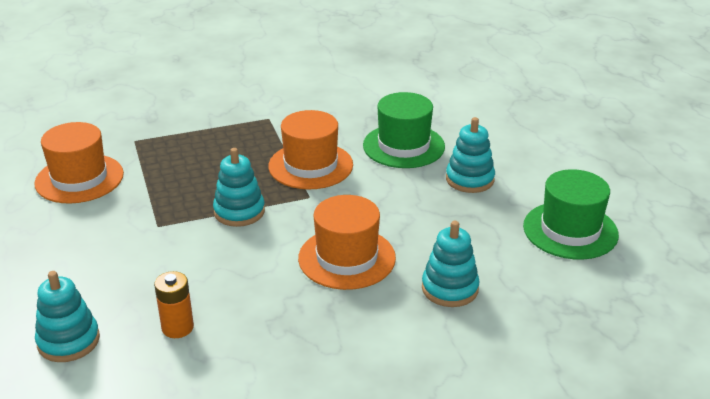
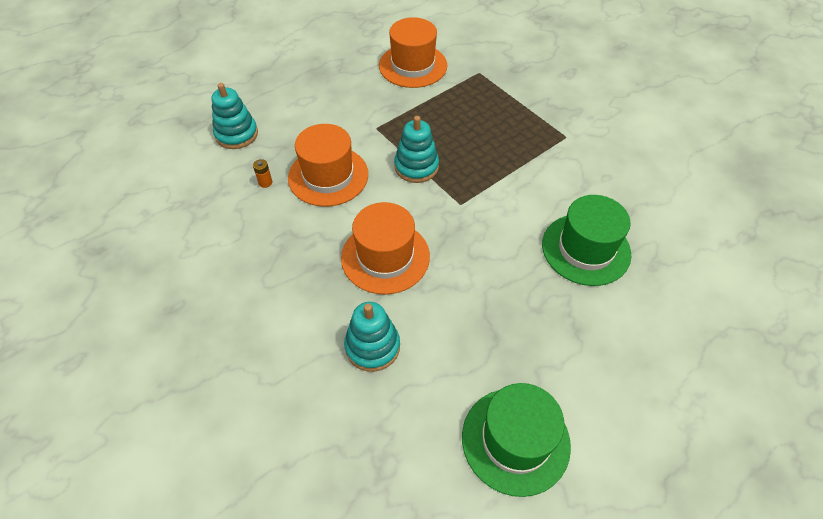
camera: 70 degrees right, 20 degrees up
(177, 327) = (265, 182): orange battery -> orange battery, size x0.58
(310, 165) = (508, 189): orange hat -> orange hat (328, 176)
(470, 179) = (559, 321): turquoise stacking toy -> none

